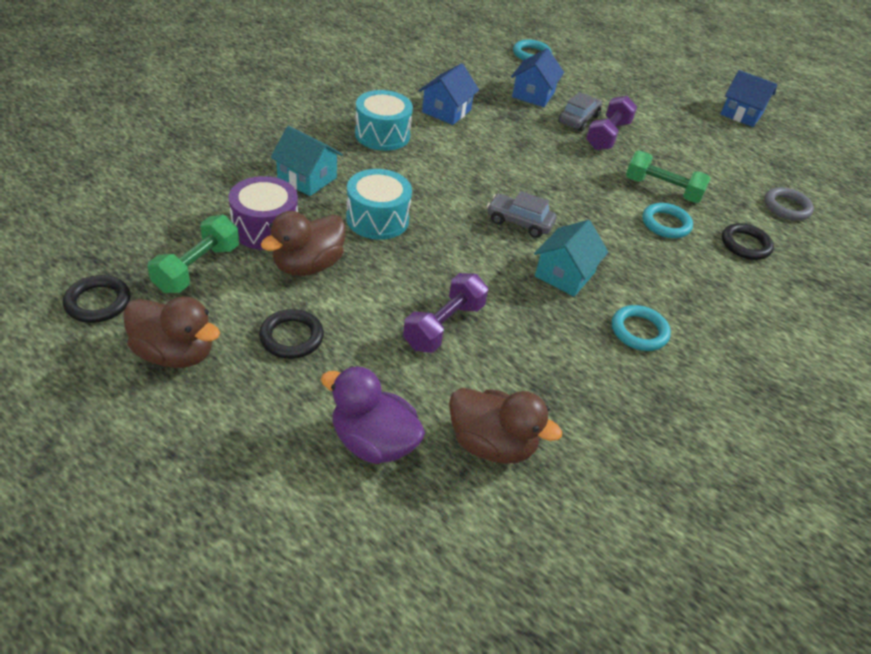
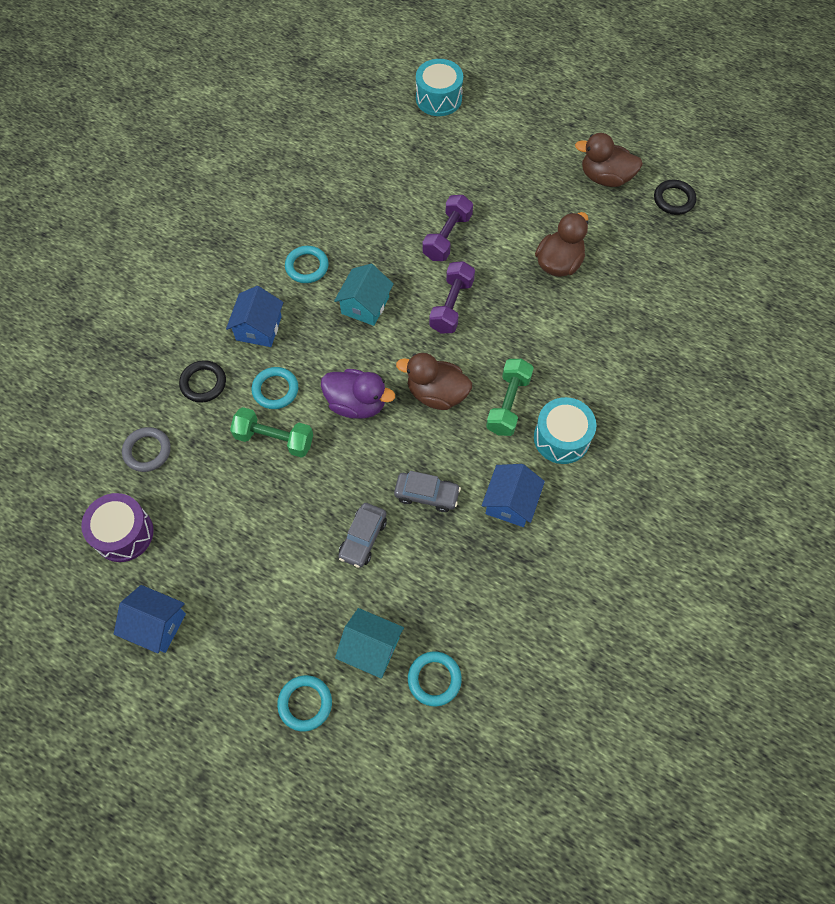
camera: 175 degrees right, 20 degrees up
(197, 268) = (631, 241): green dumbbell -> green dumbbell (508, 404)
(265, 228) = (606, 289): purple drum -> purple drum (123, 533)
(291, 337) = (542, 204): black ring -> none
(307, 178) = (602, 354): turquoise house -> turquoise house (371, 648)
(373, 442) = (468, 153): purple duck -> purple duck (356, 404)
(377, 219) = (526, 323): turquoise drum -> turquoise drum (438, 98)
(491, 444) = (400, 166): brown duck -> brown duck (436, 394)
(519, 222) = (408, 353): grey car -> grey car (427, 494)
(533, 94) = (420, 574): blue house -> blue house (259, 328)
(607, 135) = (329, 516): purple dumbbell -> purple dumbbell (451, 306)
(624, 64) = (305, 703): none -> turquoise ring

